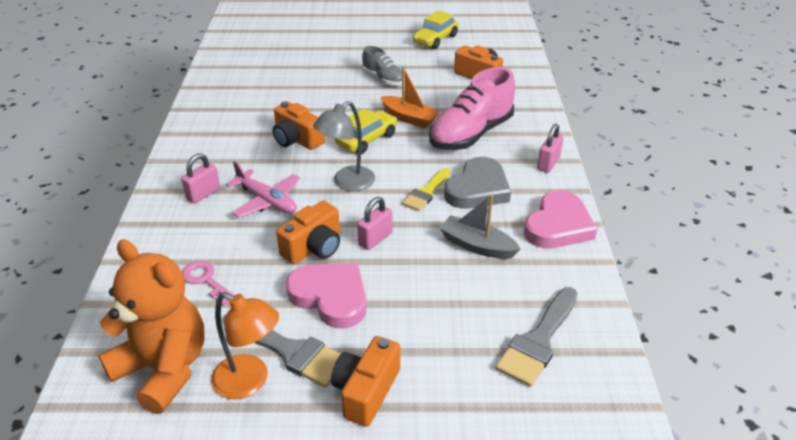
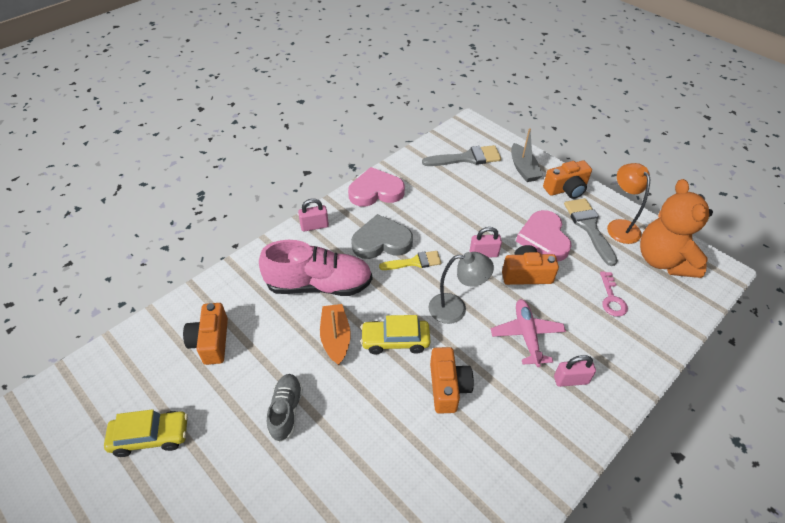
camera: 135 degrees left, 10 degrees up
(477, 246) = (433, 211): grey boat -> grey boat (523, 169)

